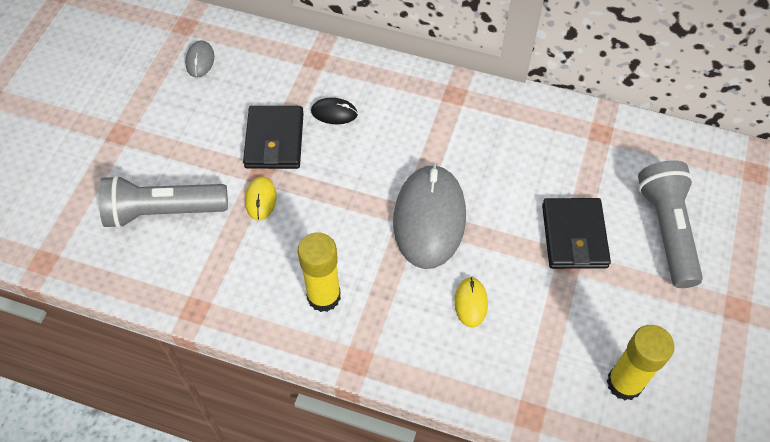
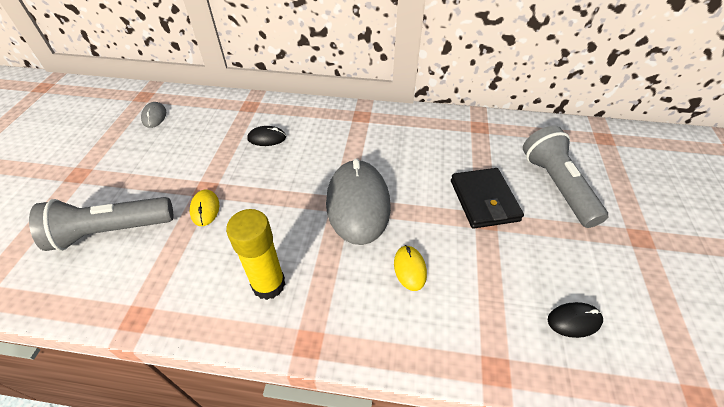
camera: 10 degrees left, 10 degrees down
(274, 140) = (217, 163): black wallet -> none
(624, 383) = (574, 320): yellow glue stick -> black mouse

